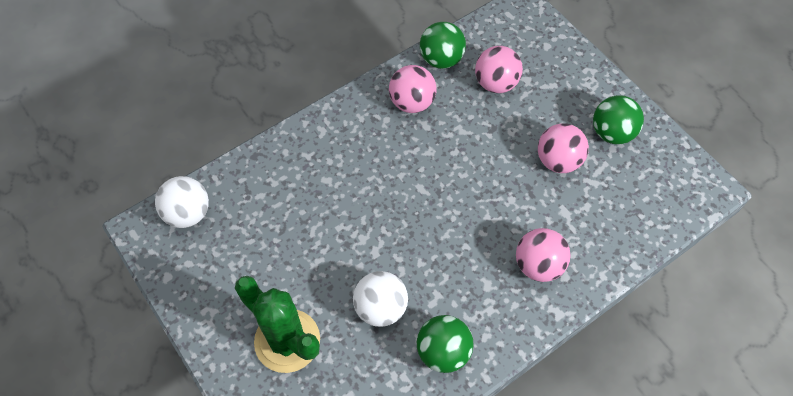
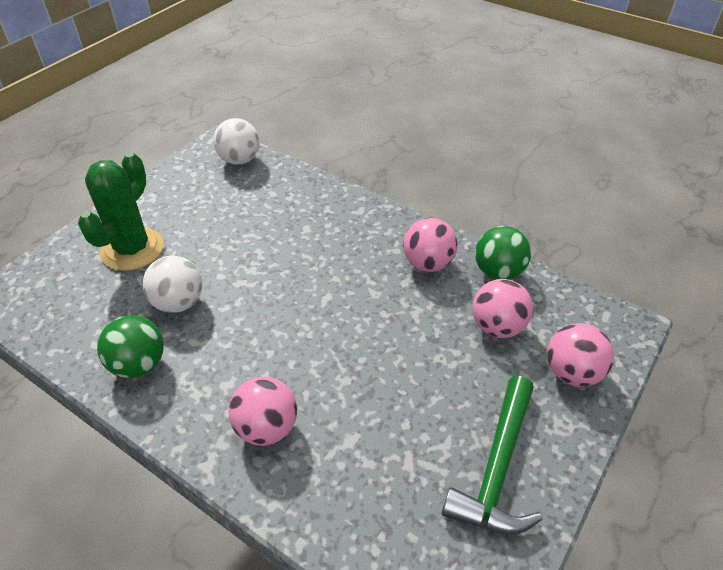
camera: 70 degrees right, 15 degrees down
(558, 161) = (421, 415): pink ball -> pink ball (572, 372)
(612, 133) = (497, 468): green ball -> green hammer

